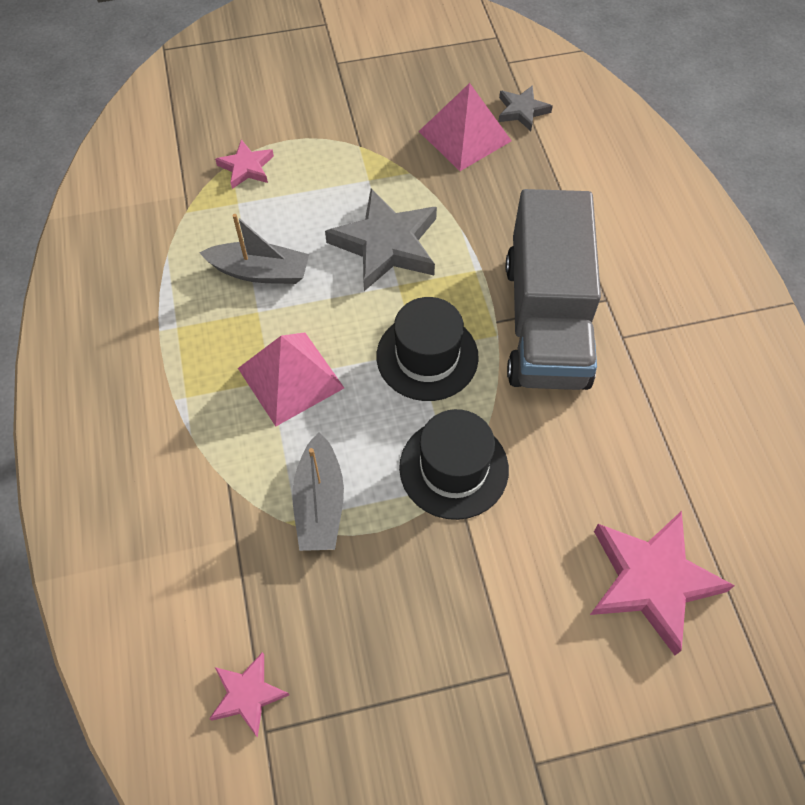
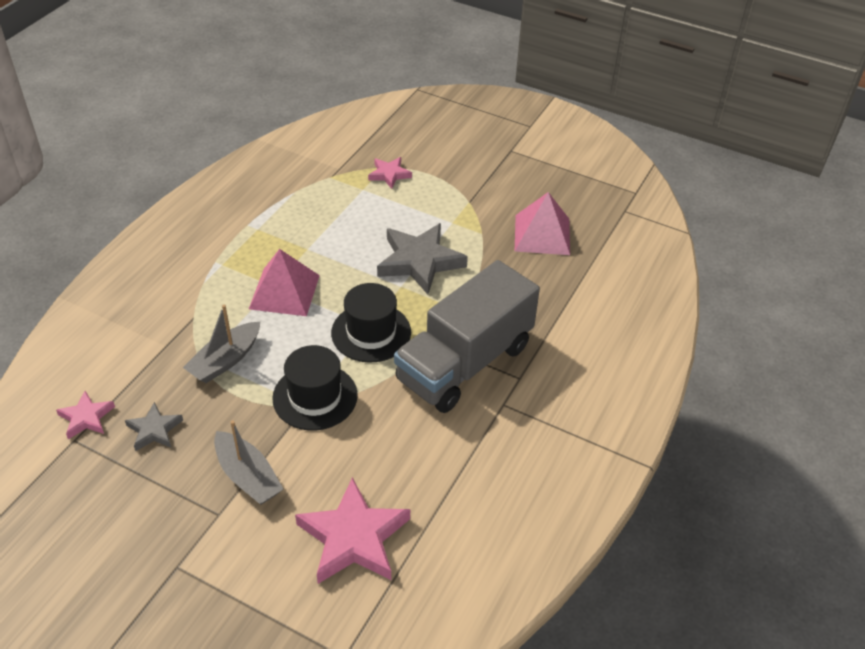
camera: 40 degrees right, 15 degrees down
(260, 272) = (332, 230): grey boat -> grey boat (248, 476)
(522, 111) = (599, 243): grey star -> grey star (154, 430)

